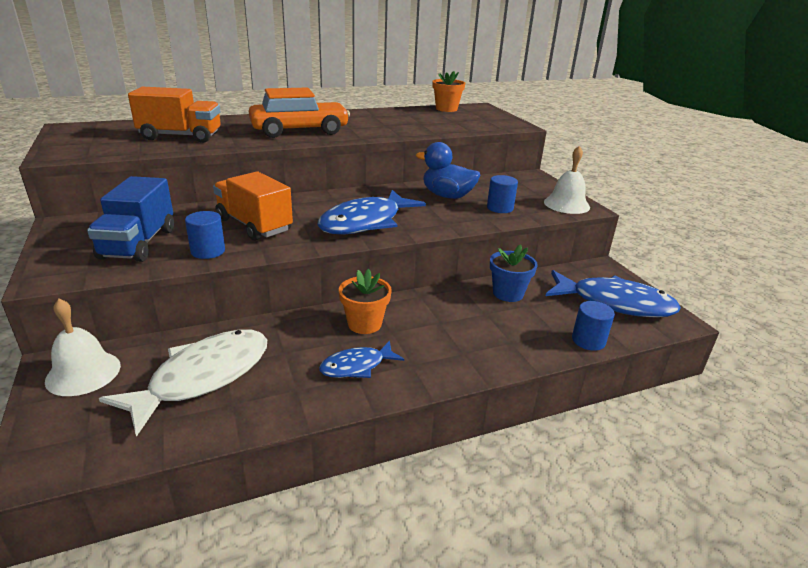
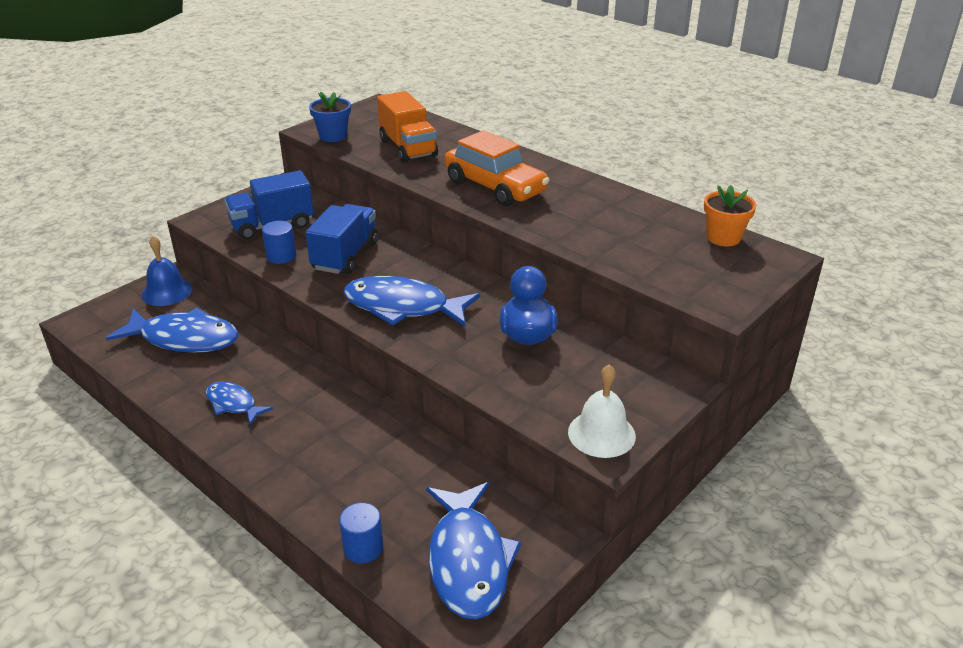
camera: 65 degrees right, 5 degrees up
(83, 373) = (167, 291): white bell -> blue bell
(203, 377) = (184, 338): white fish -> blue fish
(254, 225) = (345, 256): orange truck -> blue truck
(364, 324) = (300, 386): orange flower pot -> none
(500, 208) = (529, 381): blue cylinder -> none
(508, 293) = (424, 464): blue flower pot -> blue flower pot (333, 136)

